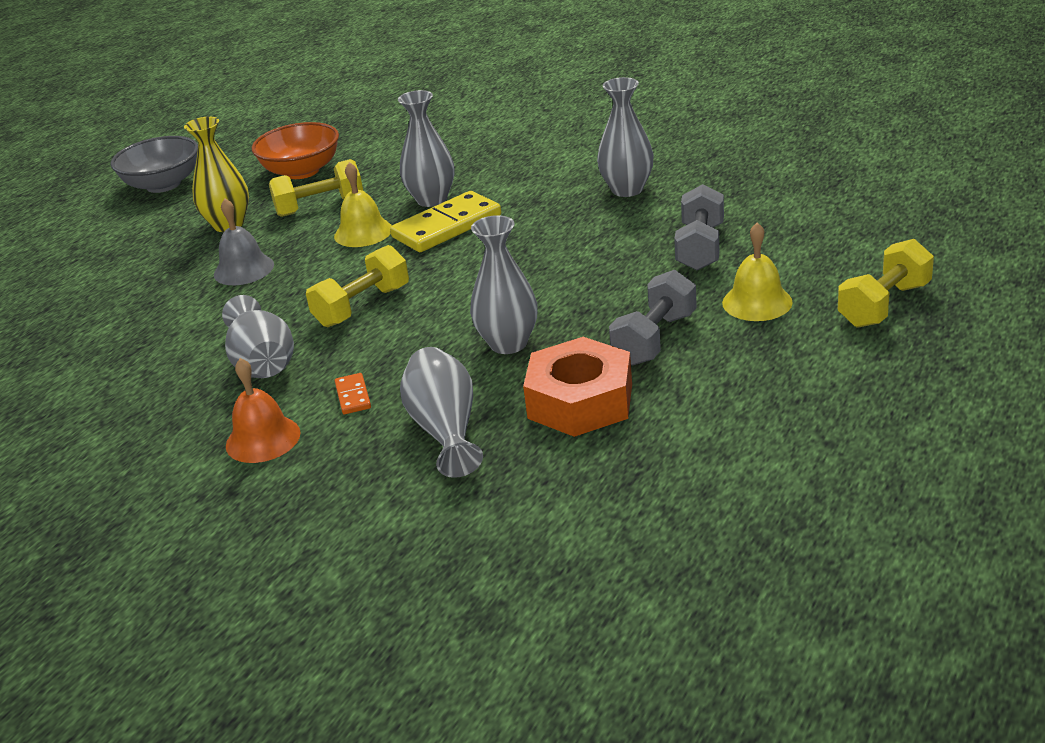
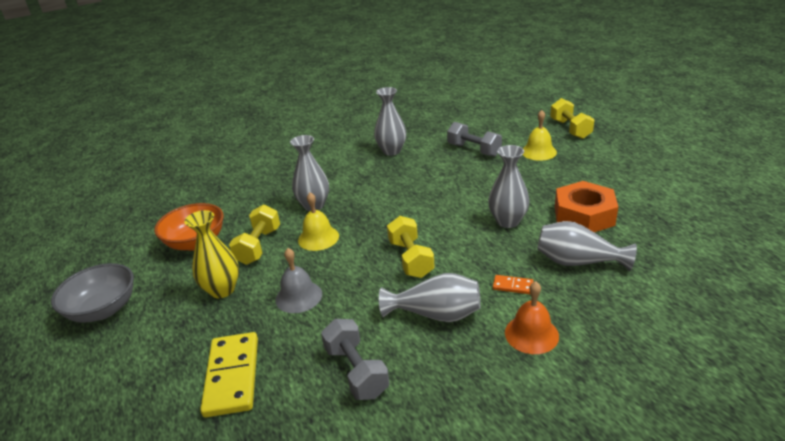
camera: 60 degrees left, 0 degrees up
(447, 226) = (354, 208): yellow domino -> yellow domino (232, 376)
(655, 339) = (545, 182): grey dumbbell -> grey dumbbell (356, 371)

